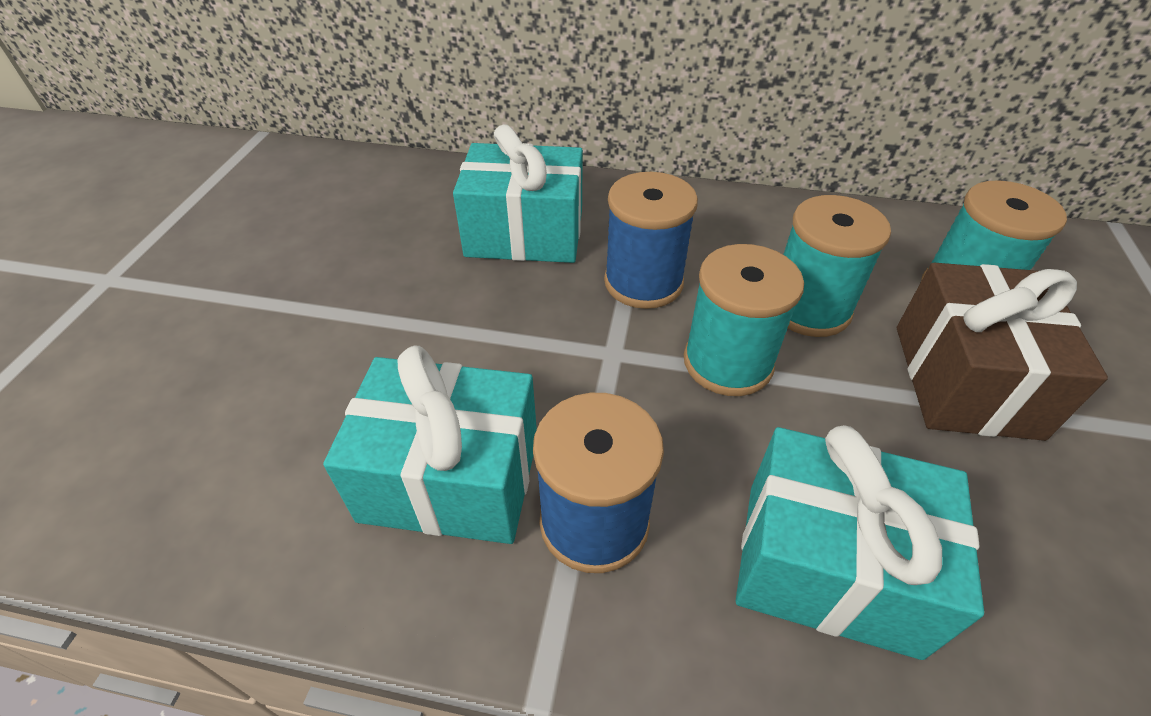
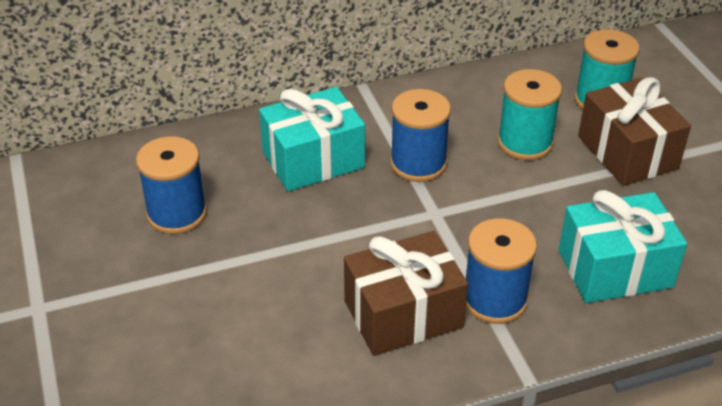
camera: 30 degrees left, 5 degrees down
(332, 237) = (177, 214): none -> blue spool
(450, 478) = (403, 314): turquoise gift -> brown gift
(727, 362) = (502, 192): turquoise spool -> none

